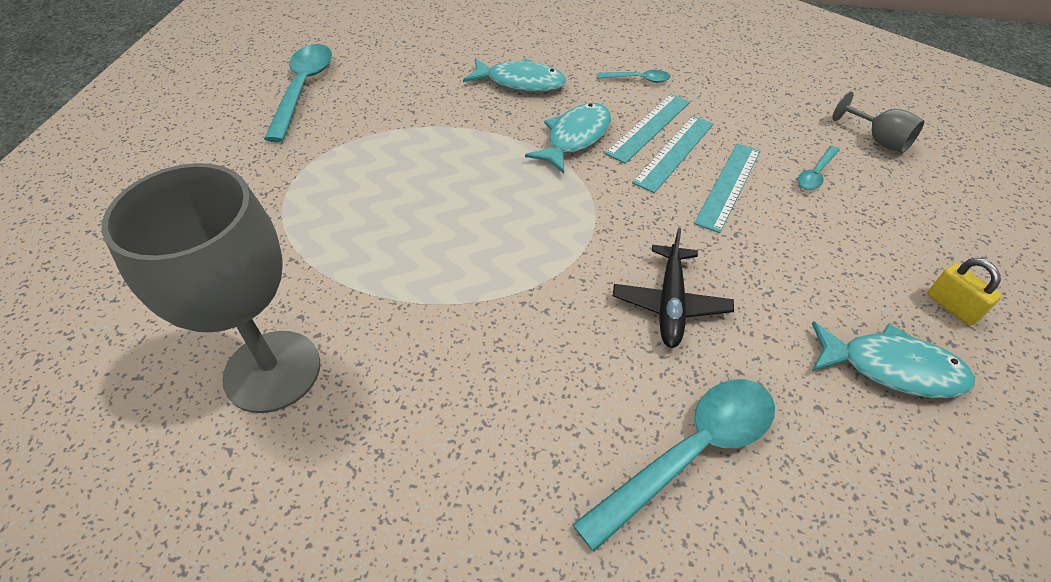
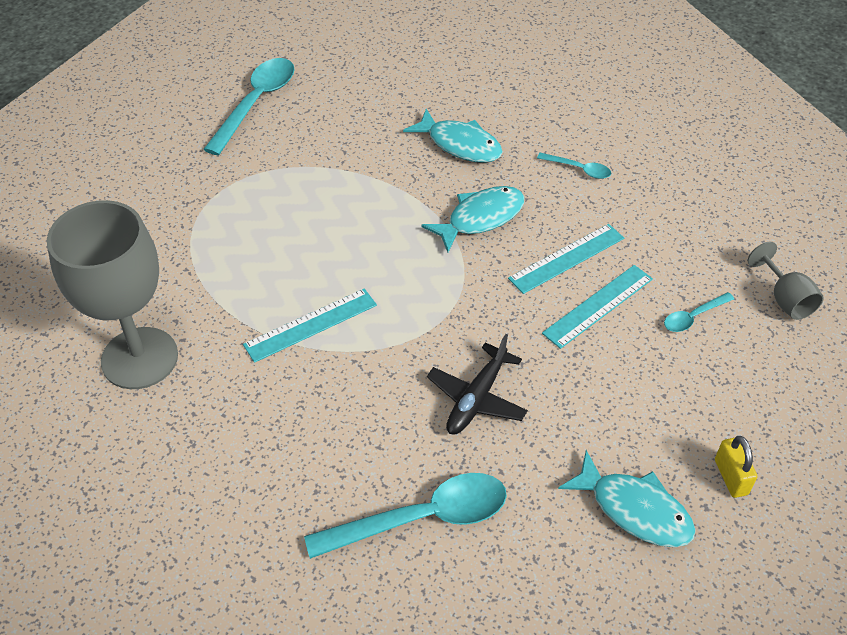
camera: 20 degrees right, 0 degrees up
(649, 127) = (558, 225): turquoise ruler -> turquoise ruler (311, 325)

